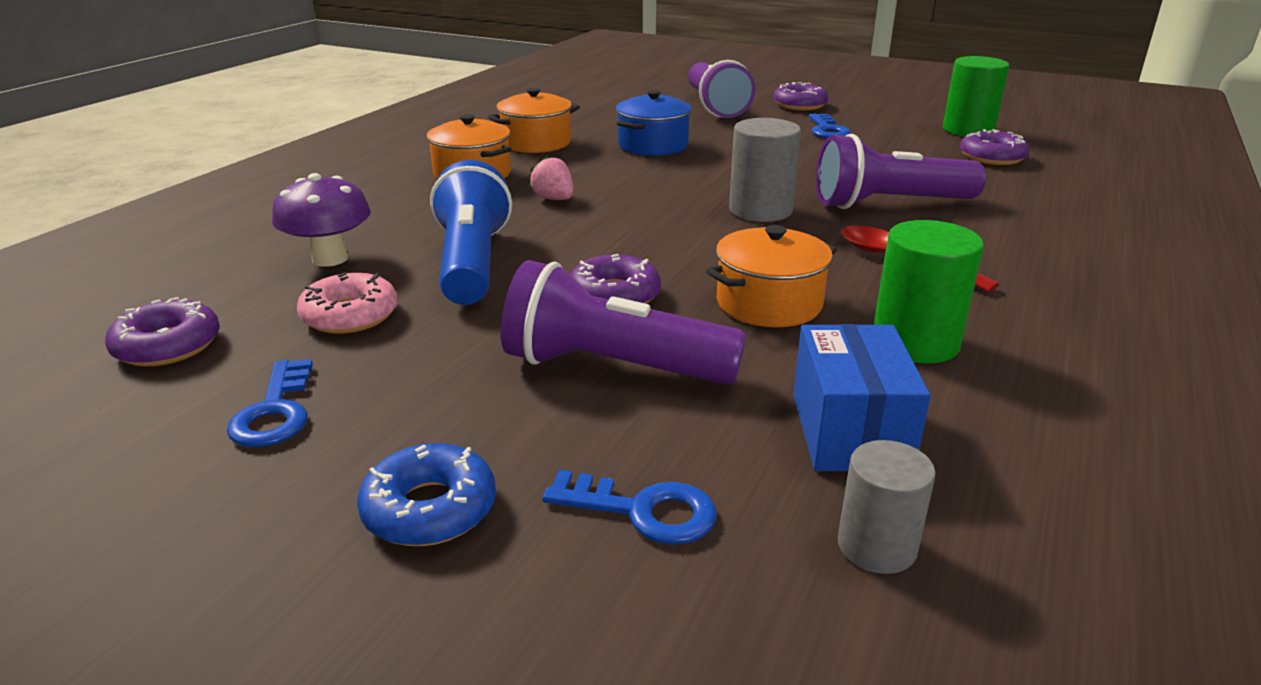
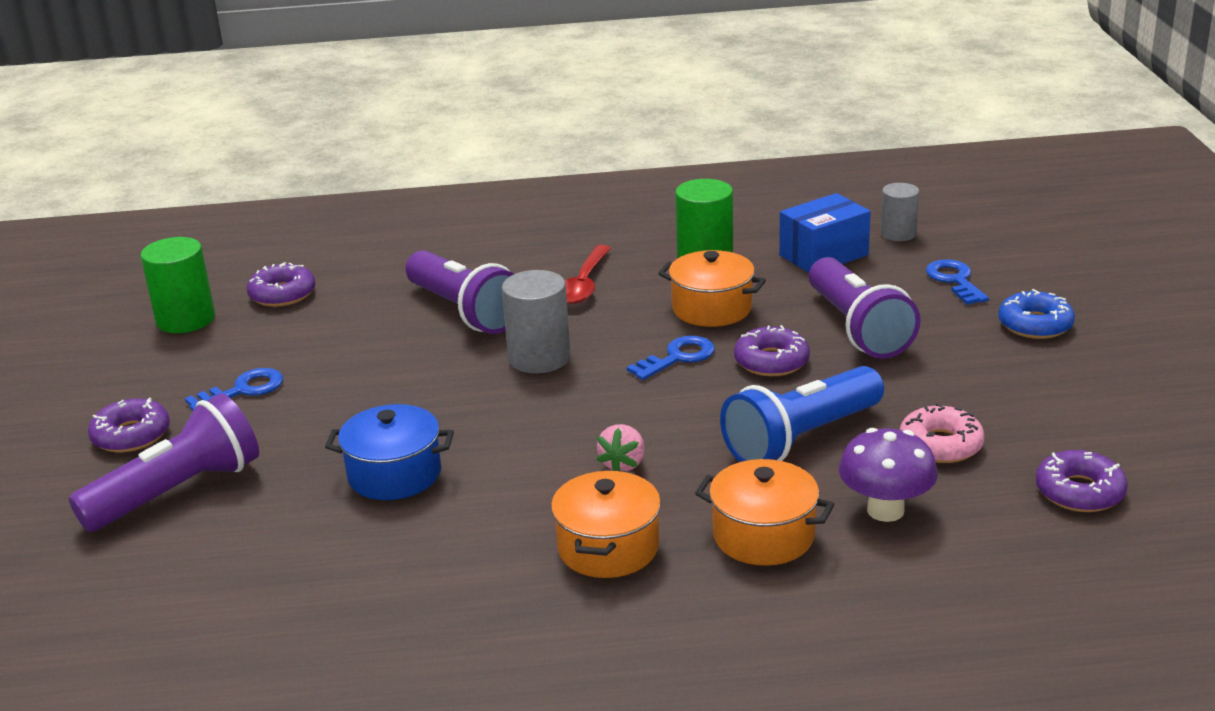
camera: 120 degrees left, 0 degrees up
(275, 411) = (1055, 405): blue key -> blue key (678, 357)
(536, 143) = (455, 559): orange pot -> orange pot (763, 536)

